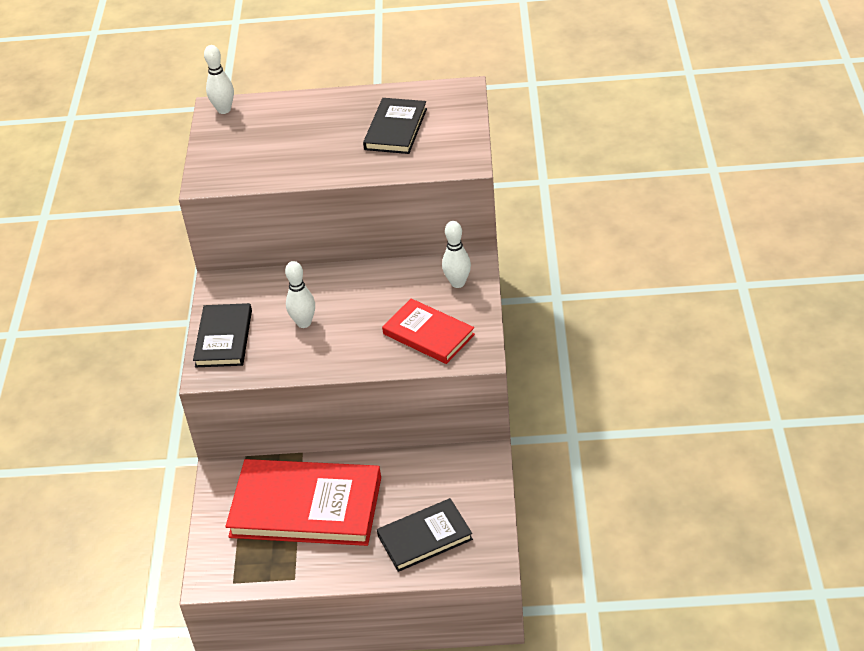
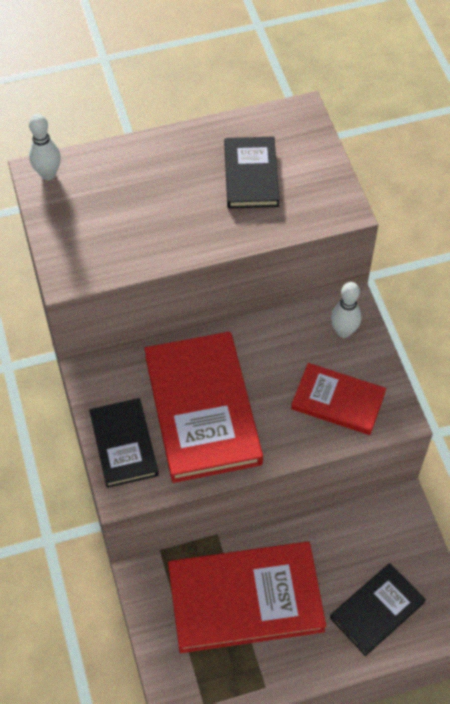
camera: 20 degrees left, 15 degrees up
(304, 323) = (202, 409): white bowling pin -> red book

